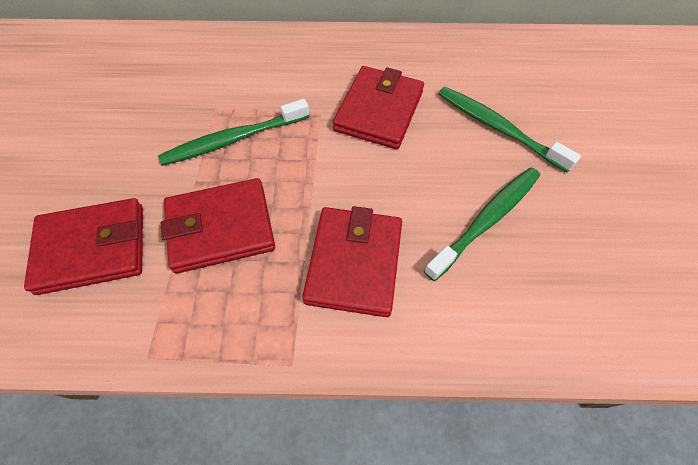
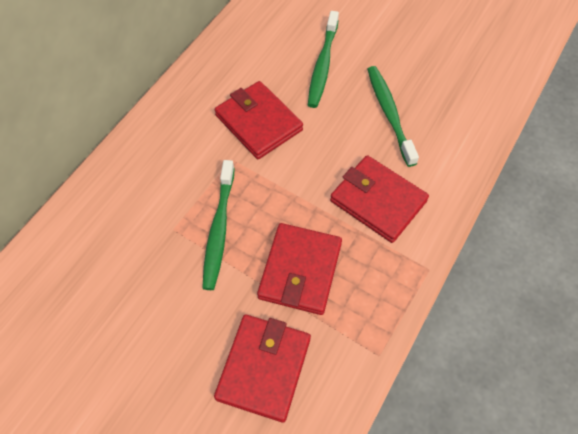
camera: 60 degrees left, 0 degrees up
(498, 128) = (322, 65): green toothbrush -> green toothbrush turned 60 degrees counterclockwise

